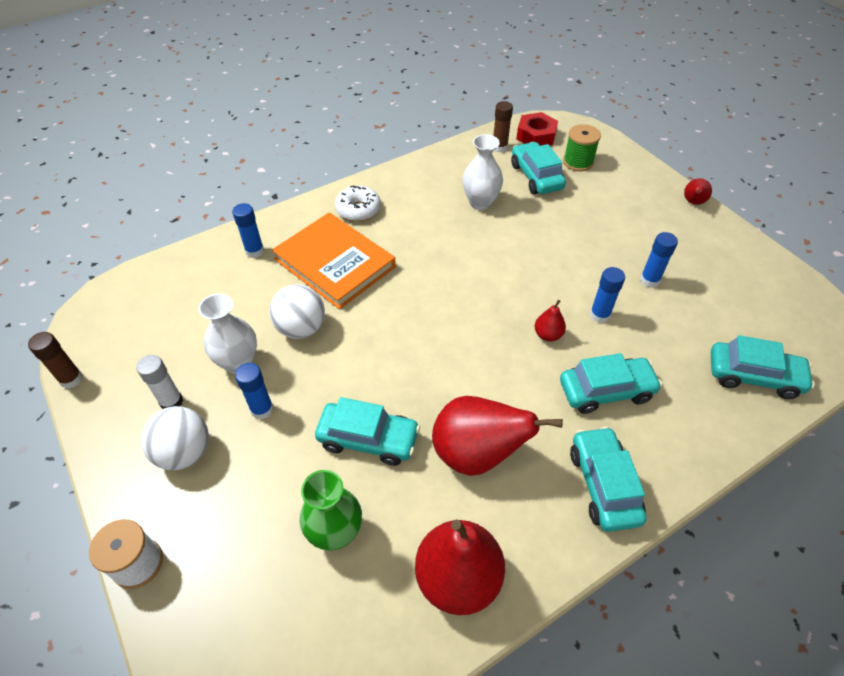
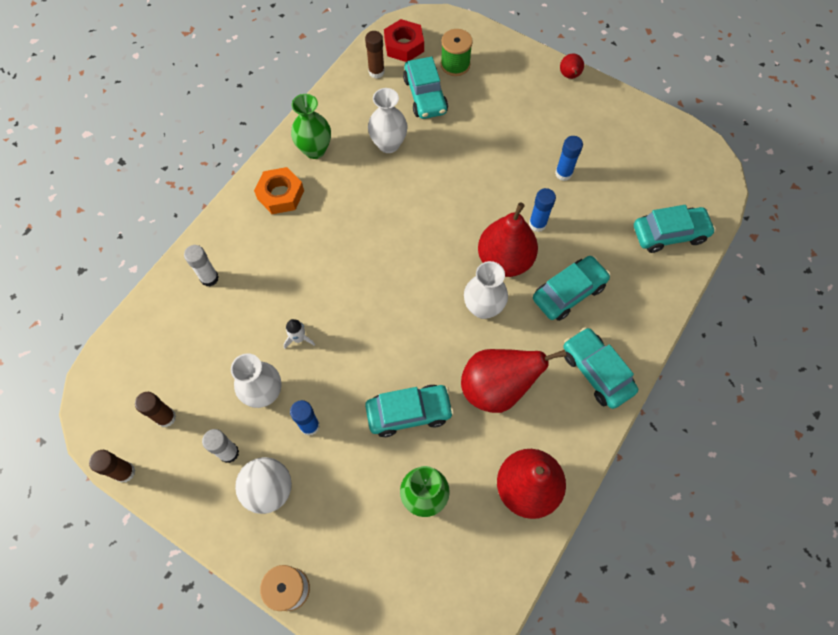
camera: 25 degrees left, 15 degrees up
(139, 348) = (166, 417): none -> brown glue stick
(254, 251) = (209, 278): blue glue stick -> white glue stick
(301, 328) = (299, 338): white ball -> white rocket
(335, 263) = (291, 261): orange book -> none
(358, 209) = (280, 194): white donut -> orange nut
(409, 186) = (315, 150): none -> green vase
(502, 370) = (483, 308): none -> white vase
(536, 177) = (425, 95): turquoise car -> turquoise car turned 150 degrees counterclockwise
(548, 335) = (504, 260): red pear -> red pear, size x2.18

